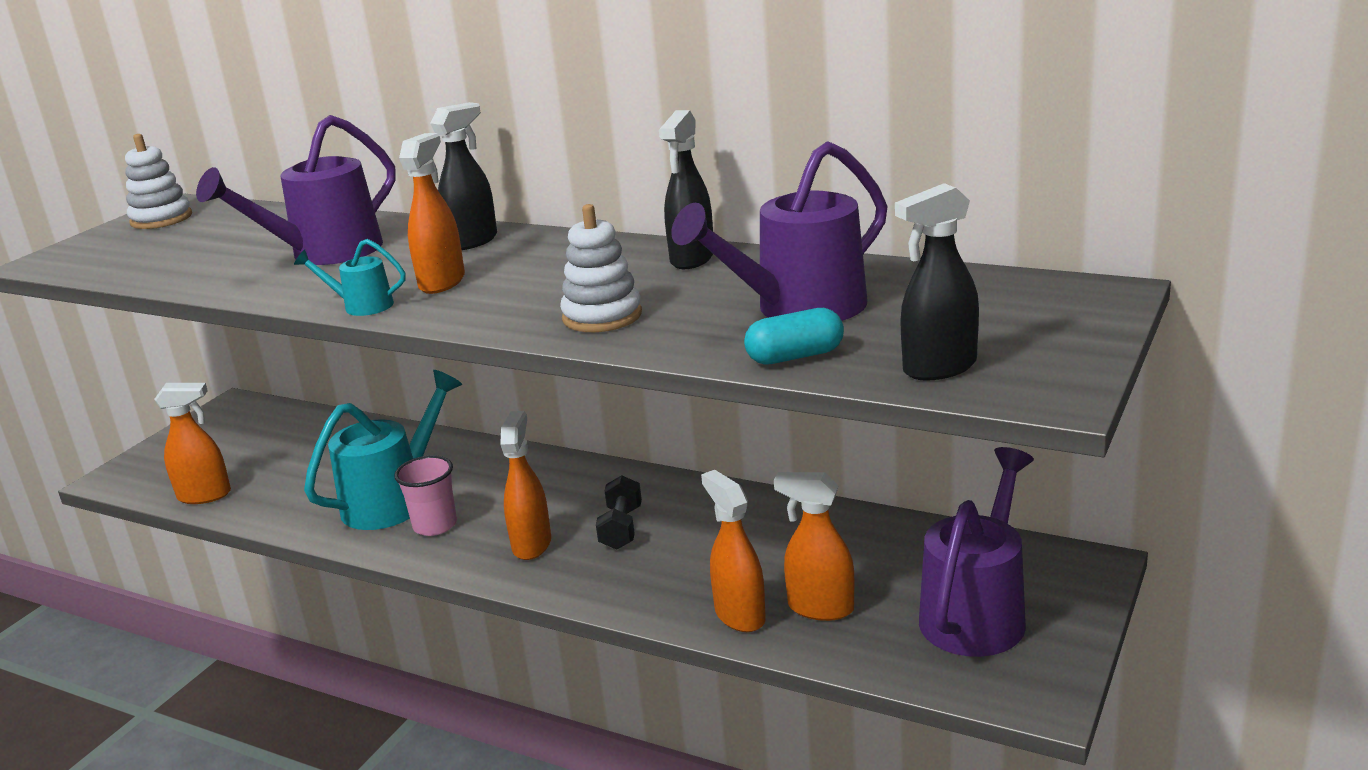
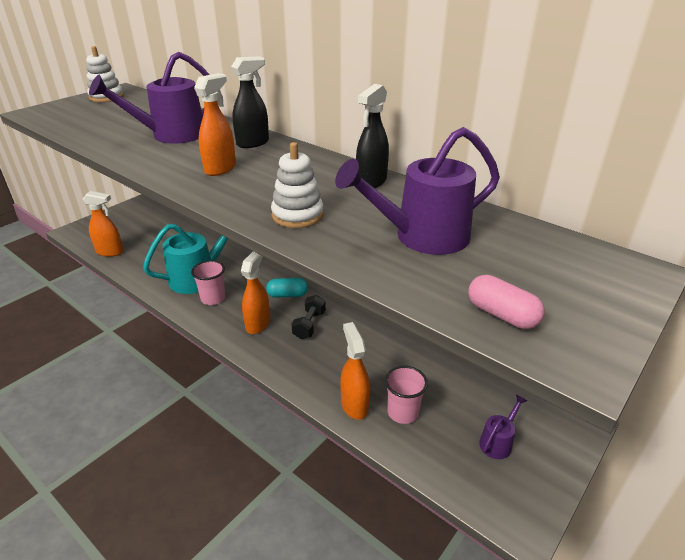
camera: 10 degrees right, 10 degrees up
(361, 306) = (167, 176): turquoise watering can -> none
(795, 356) = (405, 279): turquoise capsule -> turquoise capsule (287, 295)
(820, 608) = (403, 412): orange spray bottle -> pink cup
(939, 368) = (501, 315): black spray bottle -> pink capsule
(977, 612) = (498, 441): purple watering can -> purple watering can, size x0.48

